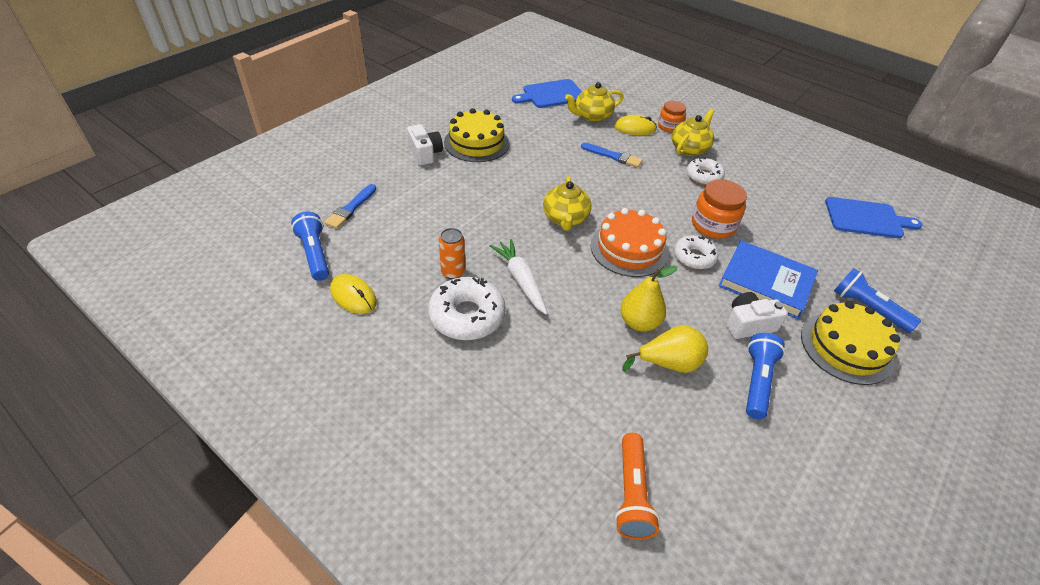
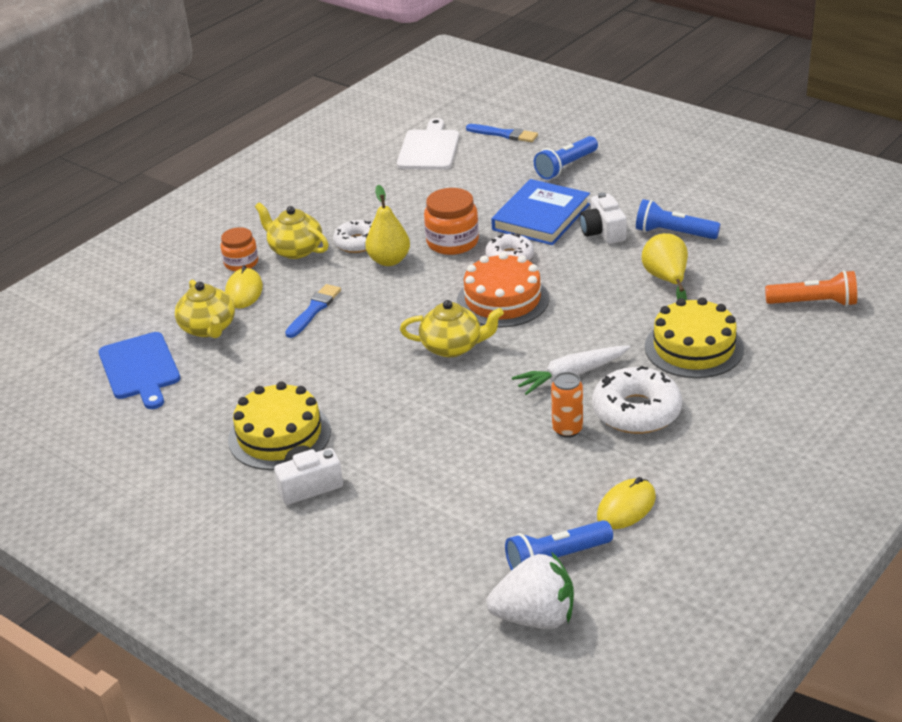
camera: 85 degrees left, 10 degrees down
(265, 240) = (535, 617): none -> white strawberry
(351, 208) = (452, 542): blue brush -> blue brush (504, 134)
(639, 322) = (617, 295): yellow pear -> yellow pear (389, 260)
(846, 347) = (619, 184): yellow cake -> yellow cake (694, 347)
(866, 218) = (429, 148): blue cutting board -> white cutting board

